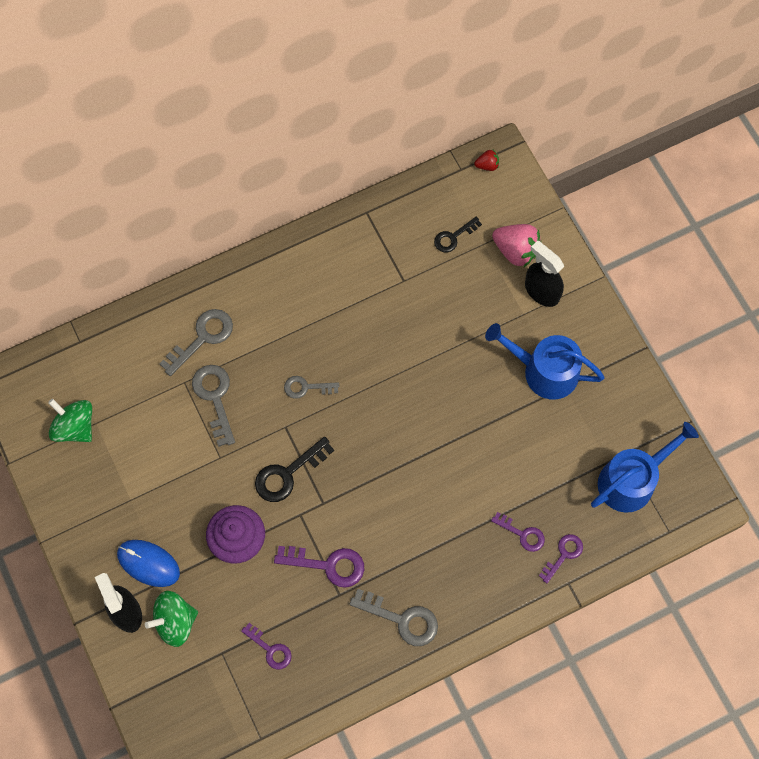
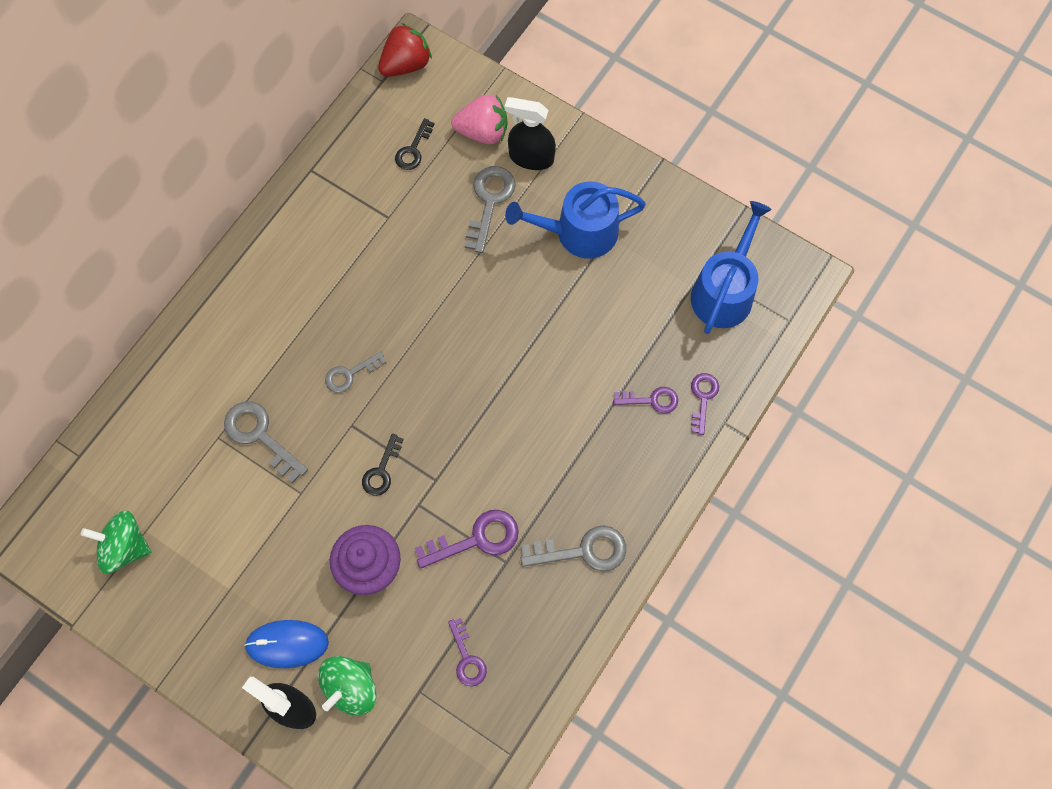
camera: 30 degrees left, 0 degrees up
(202, 338) = (211, 382): grey key -> grey key (489, 202)
(270, 649) = (467, 658): purple key -> purple key turned 60 degrees clockwise
(288, 474) = (381, 470): black key -> black key, size x0.64
(487, 165) = (406, 64): red strawberry -> red strawberry, size x1.96

